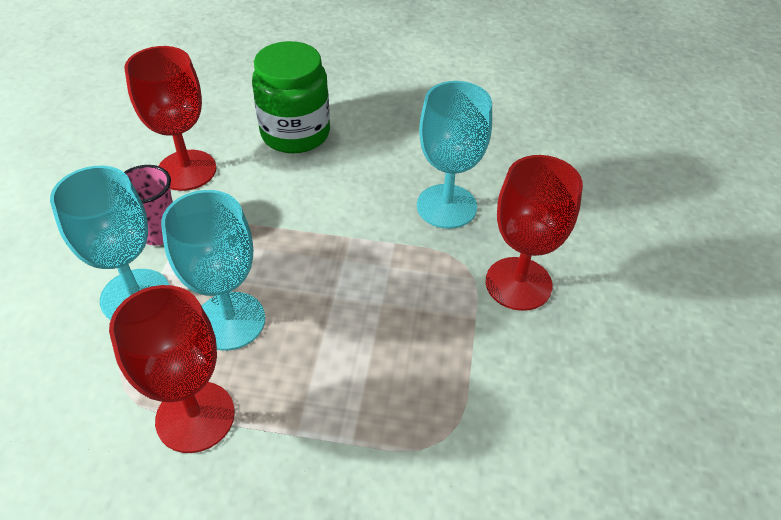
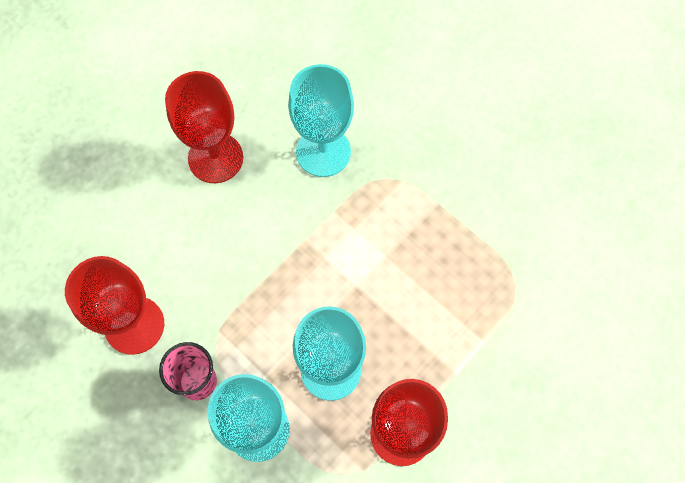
camera: 55 degrees left, 20 degrees up
(295, 133) = (153, 212): green jar -> none
(518, 283) = (428, 155): red goblet -> red goblet (215, 158)

